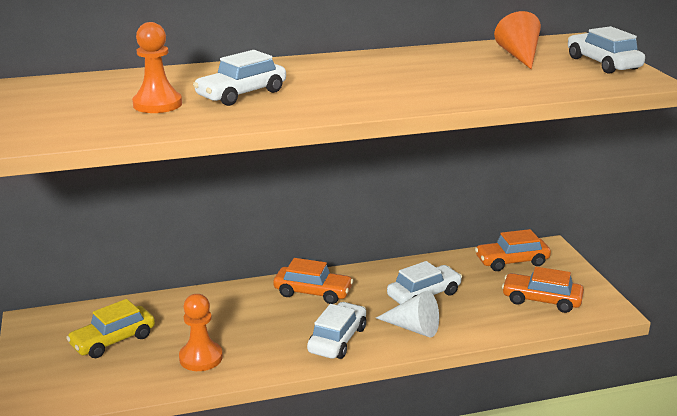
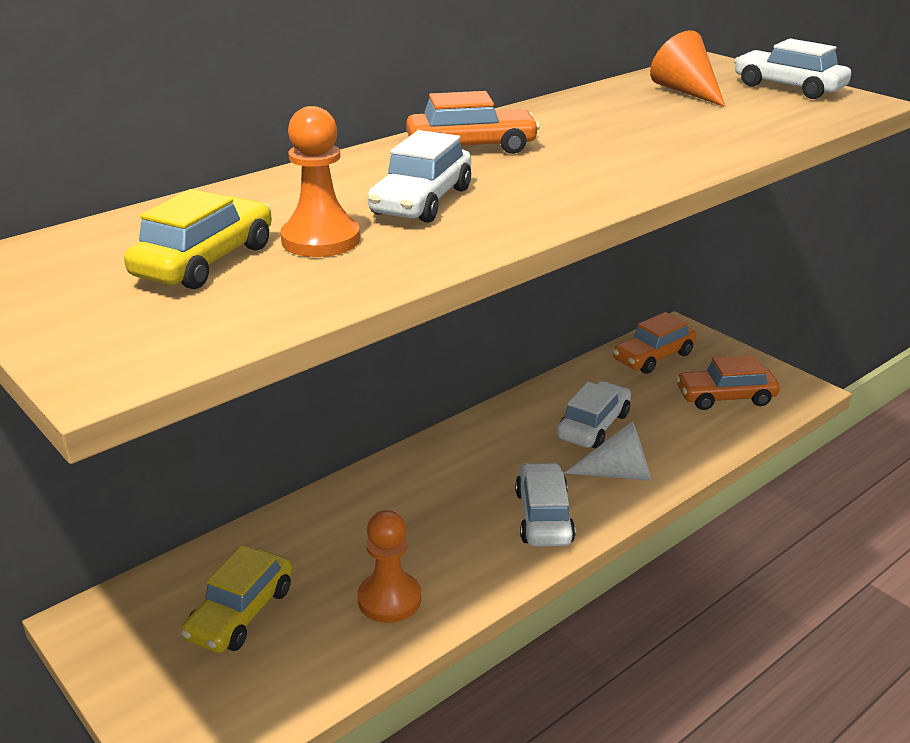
camera: 25 degrees left, 5 degrees up
(85, 104) = (205, 261): none -> yellow car
(313, 293) = (458, 460): orange car -> orange car (471, 147)

